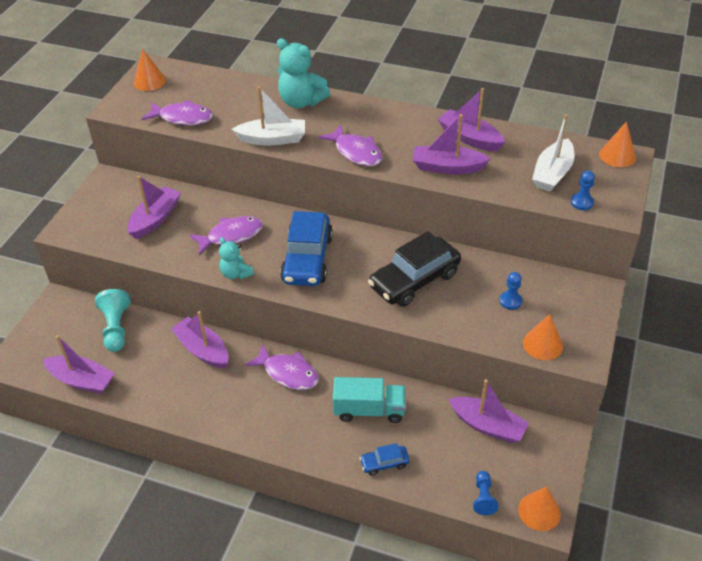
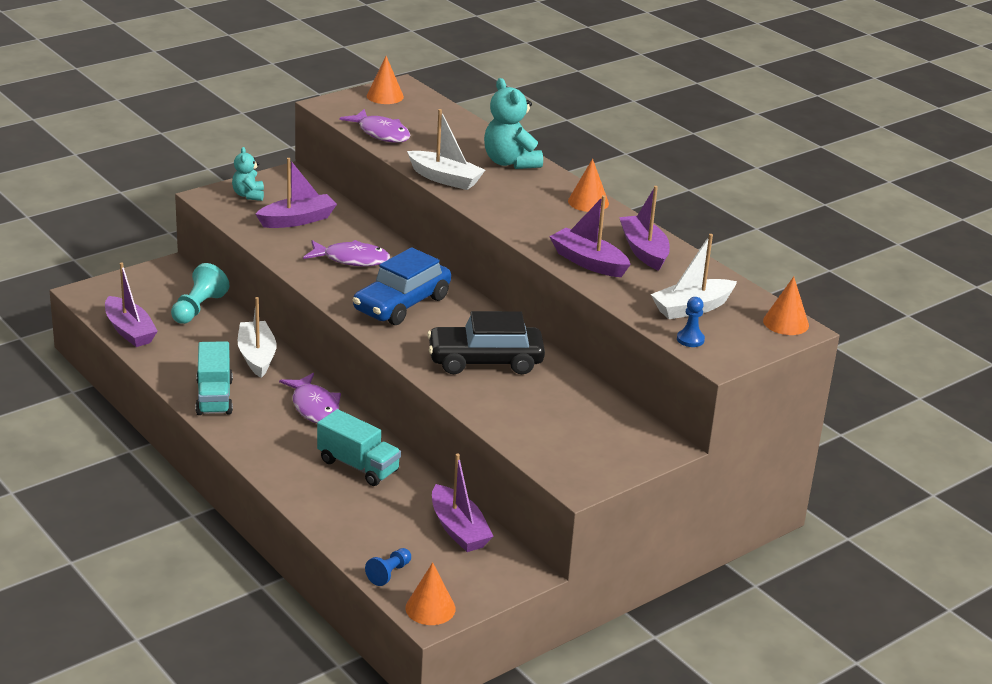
camera: 30 degrees right, 15 degrees down
(203, 350) = (257, 356): purple boat -> white boat
(207, 407) = (214, 397): none -> turquoise truck
(236, 273) = (323, 287): turquoise teddy bear -> turquoise teddy bear (248, 195)
(356, 152) = (512, 217): purple fish -> none
(384, 463) = (326, 507): blue car -> none
(510, 301) = (561, 415): blue pawn -> none
(542, 344) = (550, 458): orange cone -> orange cone (588, 202)

